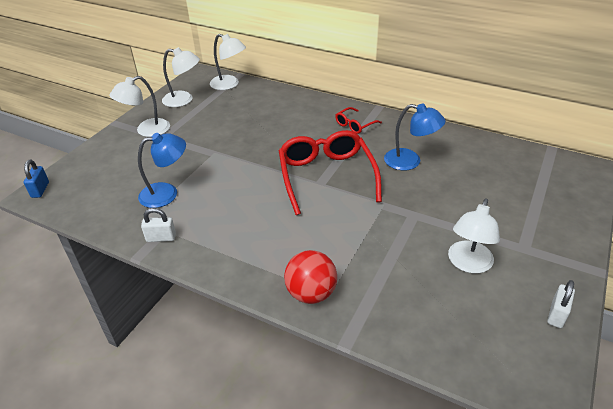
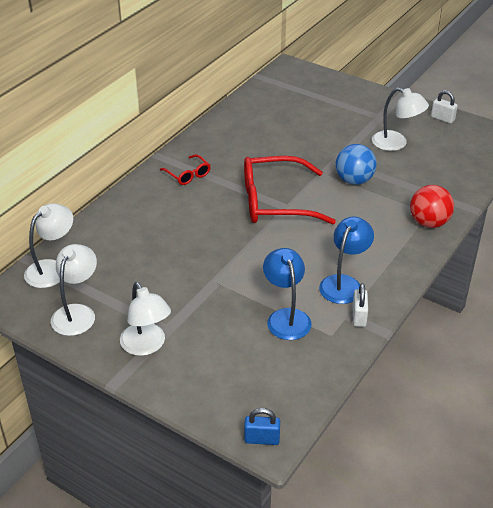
camera: 85 degrees left, 0 degrees up
(377, 229) = (354, 180): none -> blue ball
(410, 161) = (261, 150): blue lamp -> blue lamp (344, 283)

